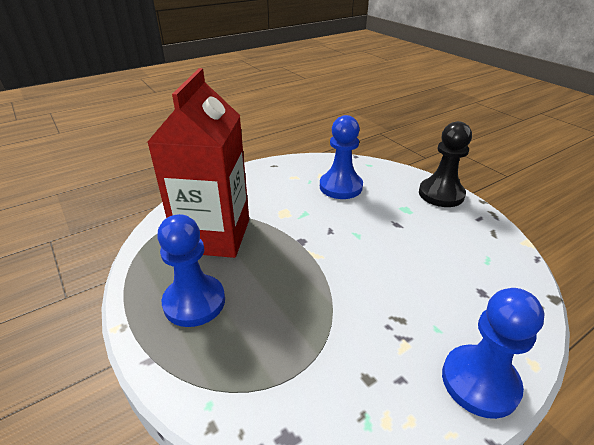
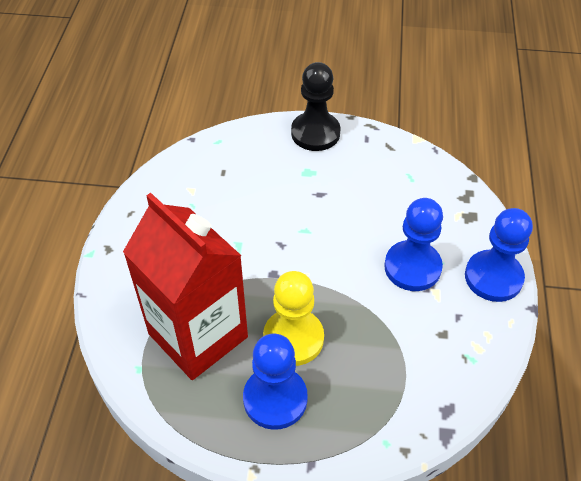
camera: 50 degrees left, 15 degrees up
(257, 281) = (293, 338): none -> yellow pawn
(340, 187) = (229, 189): blue pawn -> blue pawn (412, 267)

